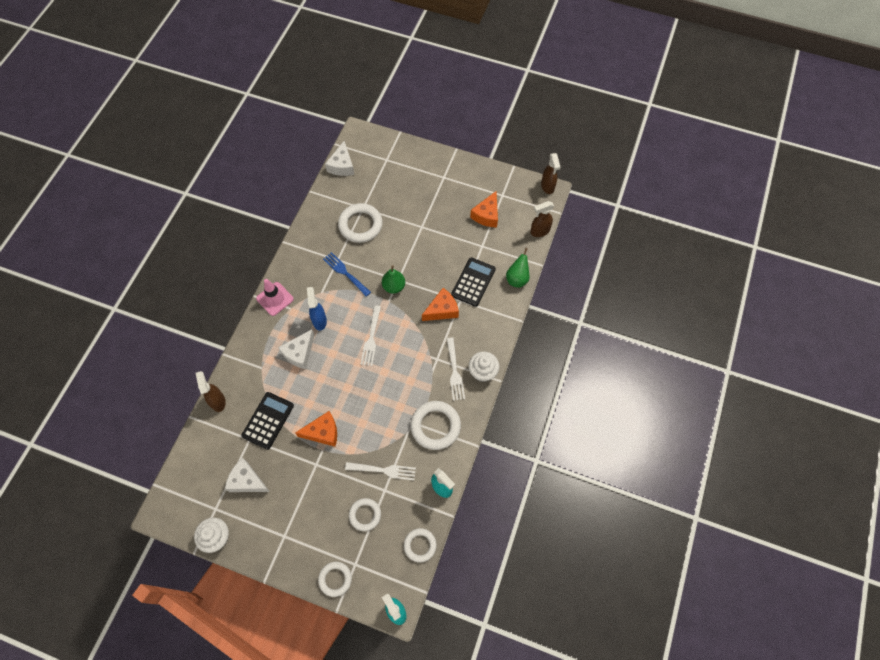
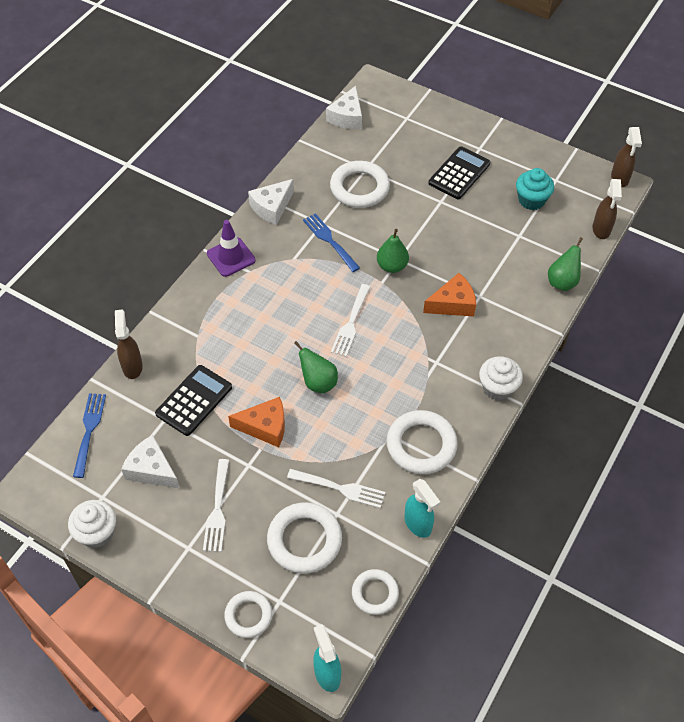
camera: 10 degrees right, 10 degrees down
(196, 459) = (89, 431): none -> blue fork
(275, 299) = (231, 257): pink traffic cone -> purple traffic cone
(299, 353) = (251, 326): white cheese -> white cheese (272, 207)
(319, 320) = (285, 291): blue spray bottle -> none
(355, 390) = (318, 382): none -> green pear
(365, 515) = (304, 540): white ring -> white ring, size x1.64
(454, 371) = (458, 381): white fork -> white fork (217, 508)
(473, 282) = (501, 277): black calculator -> black calculator (459, 173)
(487, 215) = (531, 200): orange cheese -> turquoise cupcake
(539, 231) = (601, 230): brown spray bottle -> brown spray bottle turned 75 degrees counterclockwise

